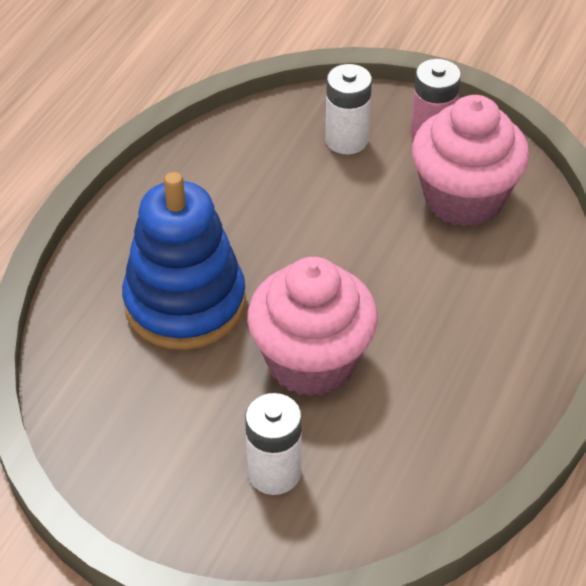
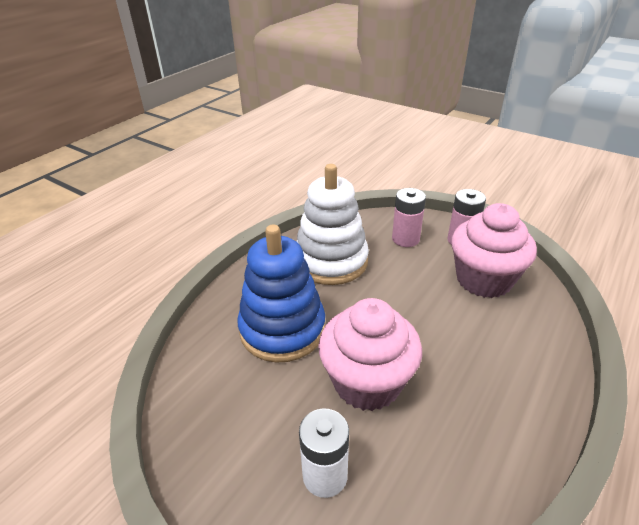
camera: 10 degrees right, 10 degrees down
(236, 190) = (331, 261): none -> white stacking toy
(346, 140) = (405, 239): white battery -> pink battery

